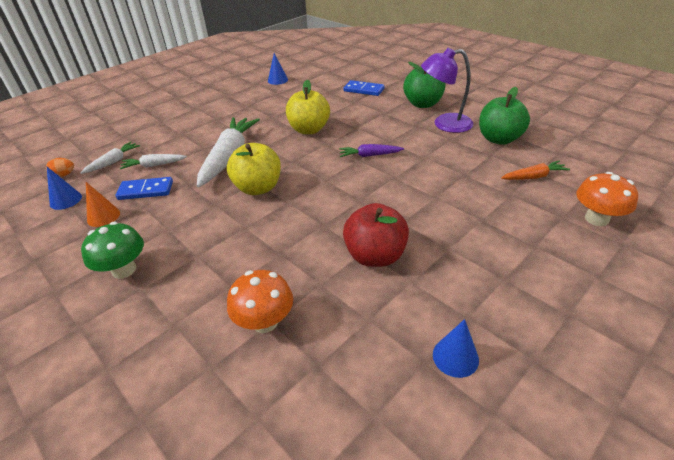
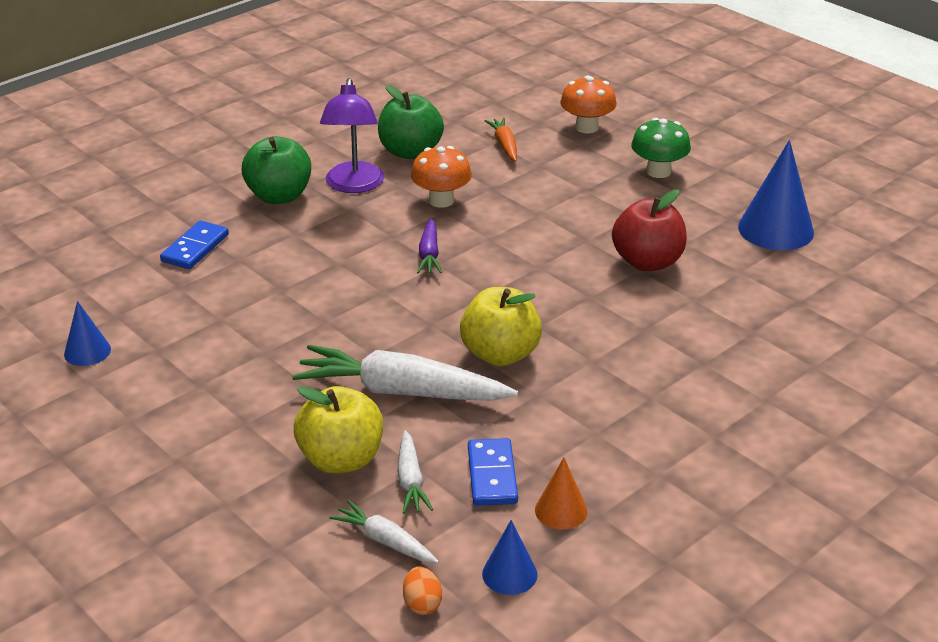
camera: 90 degrees left, 5 degrees down
(124, 270) = (681, 459): green mushroom -> green mushroom (658, 171)
(265, 322) = (752, 335): orange mushroom -> orange mushroom (441, 200)
(309, 129) = (330, 309): yellow apple -> yellow apple (341, 459)
(455, 357) = (775, 229): blue cone -> blue cone, size x1.84

